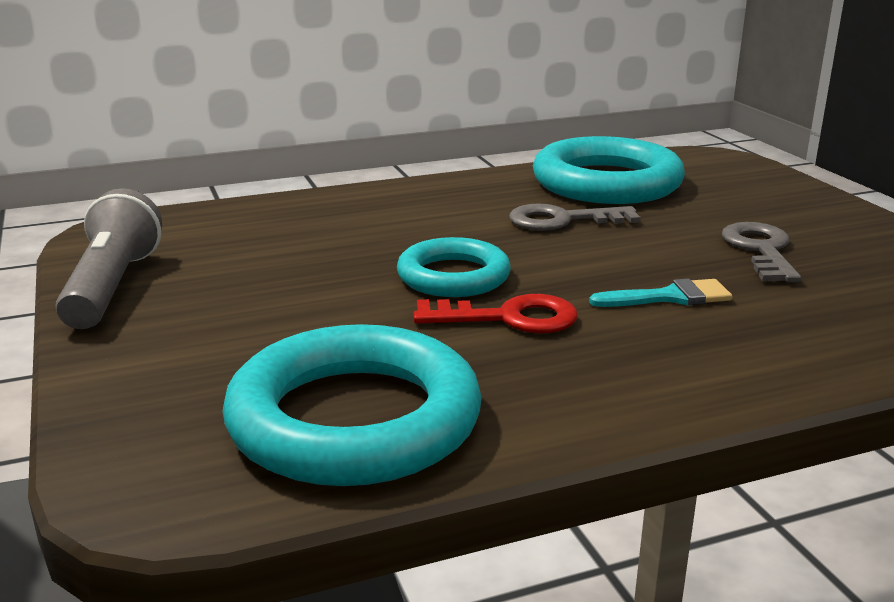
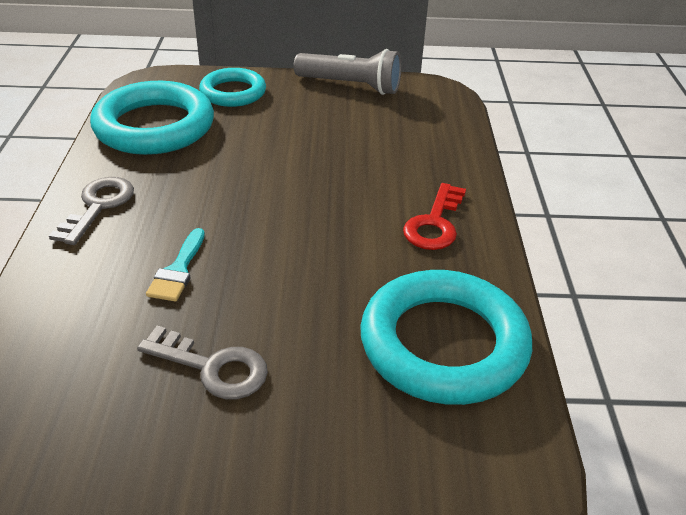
camera: 110 degrees right, 15 degrees up
(453, 276) = (283, 190): turquoise ring -> turquoise ring (233, 92)
(509, 318) = (209, 194): red key -> red key (434, 223)
(562, 220) = (355, 274): grey key -> grey key (98, 206)

